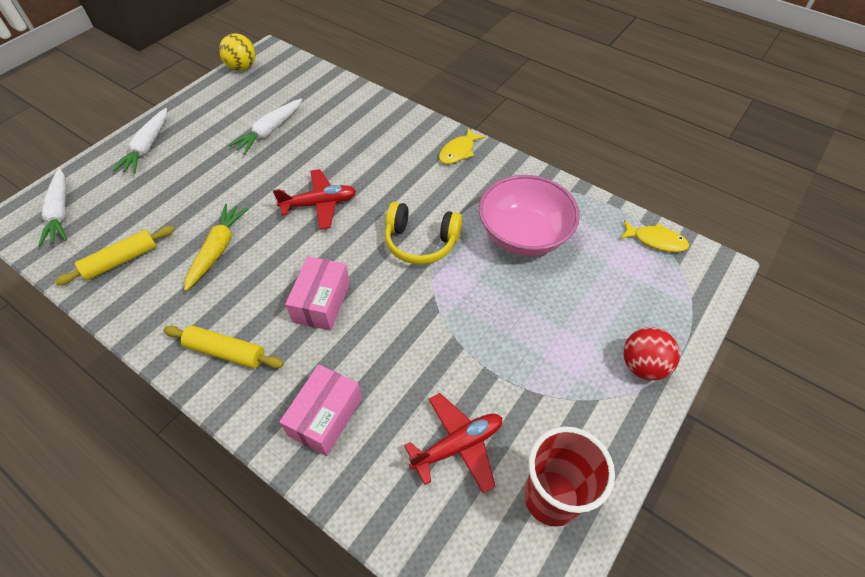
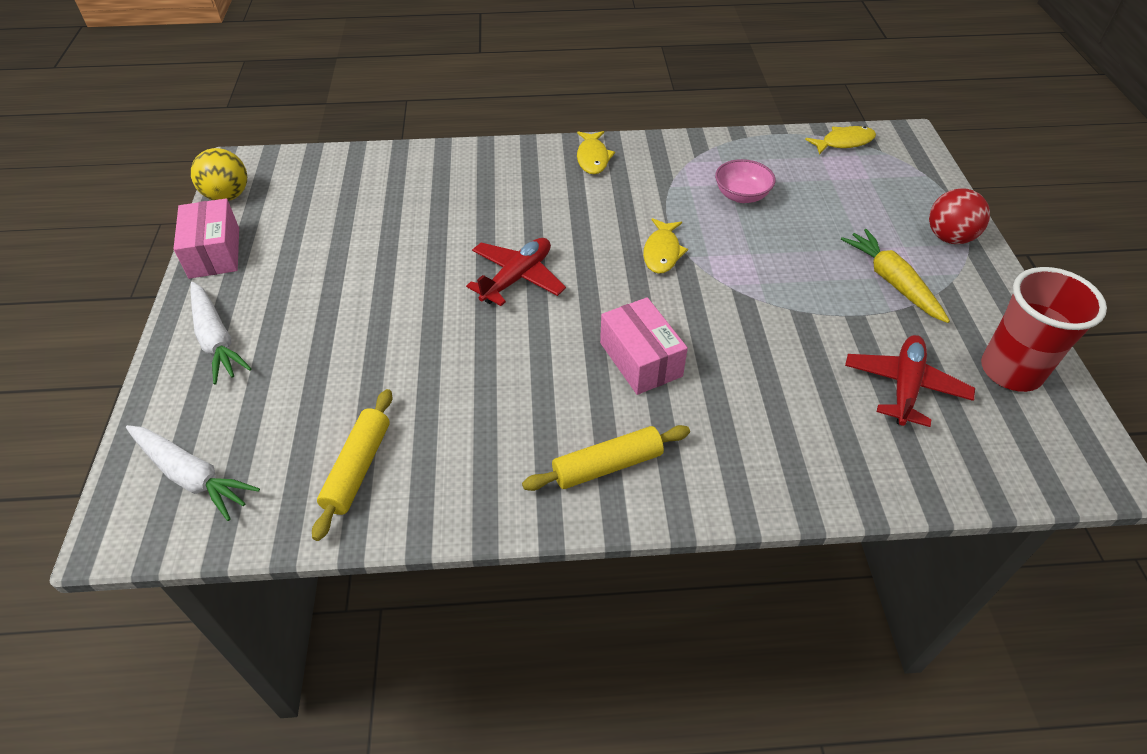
camera: 40 degrees left, 5 degrees down
(217, 250) = (463, 385): yellow carrot -> yellow carrot (892, 282)
(270, 131) = (360, 241): white carrot -> none
(325, 417) = (776, 447): pink box -> pink box (214, 252)
(421, 242) = (662, 252): yellow headphones -> yellow fish
(523, 235) = (741, 195): pink bowl -> pink bowl, size x0.52

